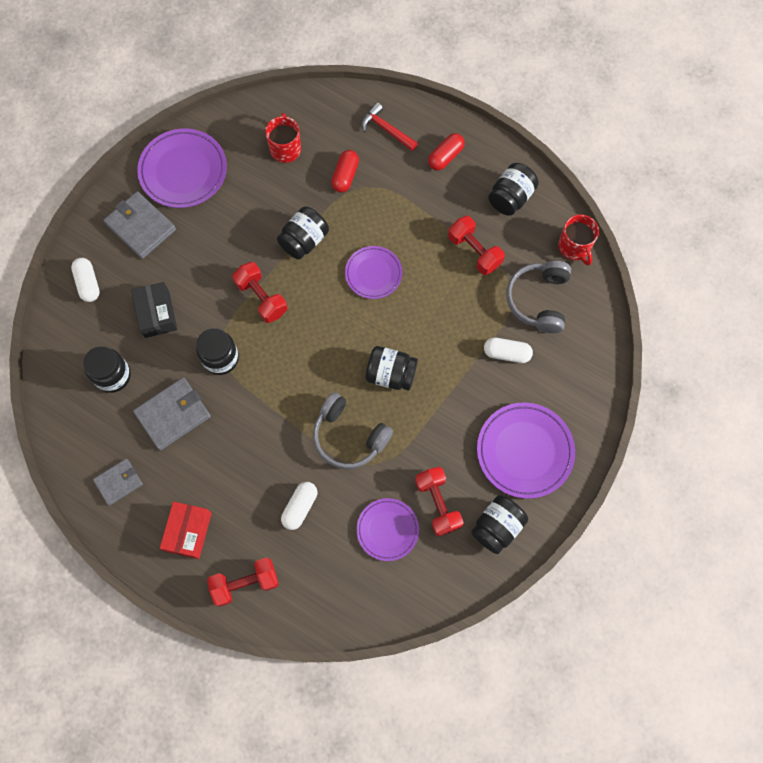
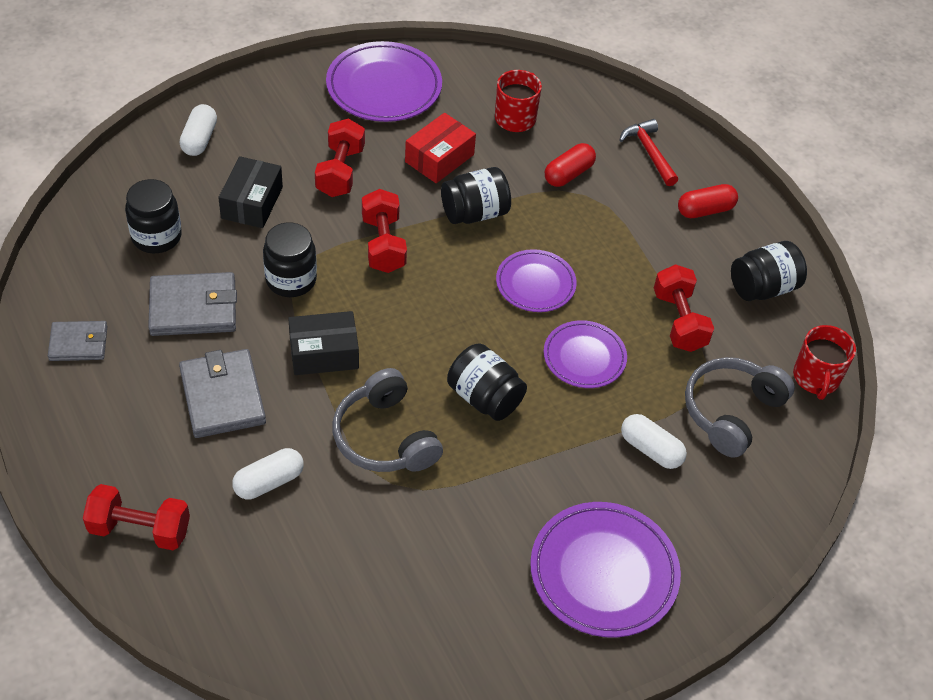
camera: 25 degrees right, 20 degrees down
(141, 227) = (298, 115): grey wallet -> grey wallet (222, 396)
(188, 532) = (116, 437): red box -> red box (439, 158)
(275, 400) = (324, 353): none -> black box
(387, 530) = (360, 567): purple plate -> purple plate (584, 357)
(438, 504) = (446, 572): red dumbbell -> red dumbbell (340, 171)
(497, 527) = (507, 642): black jar -> none

